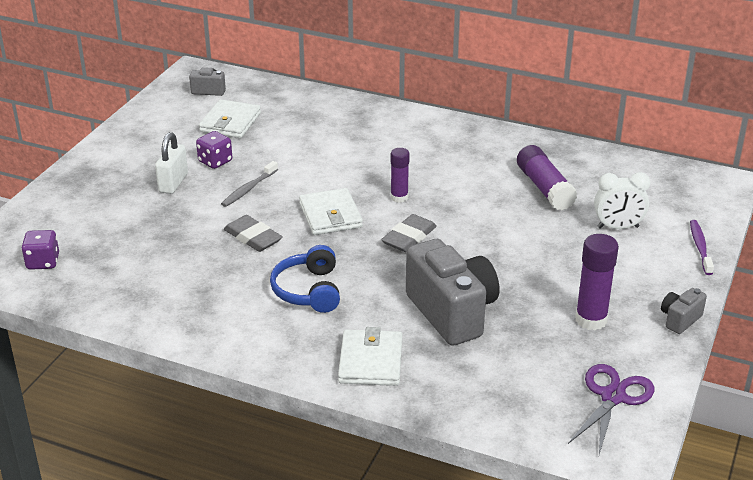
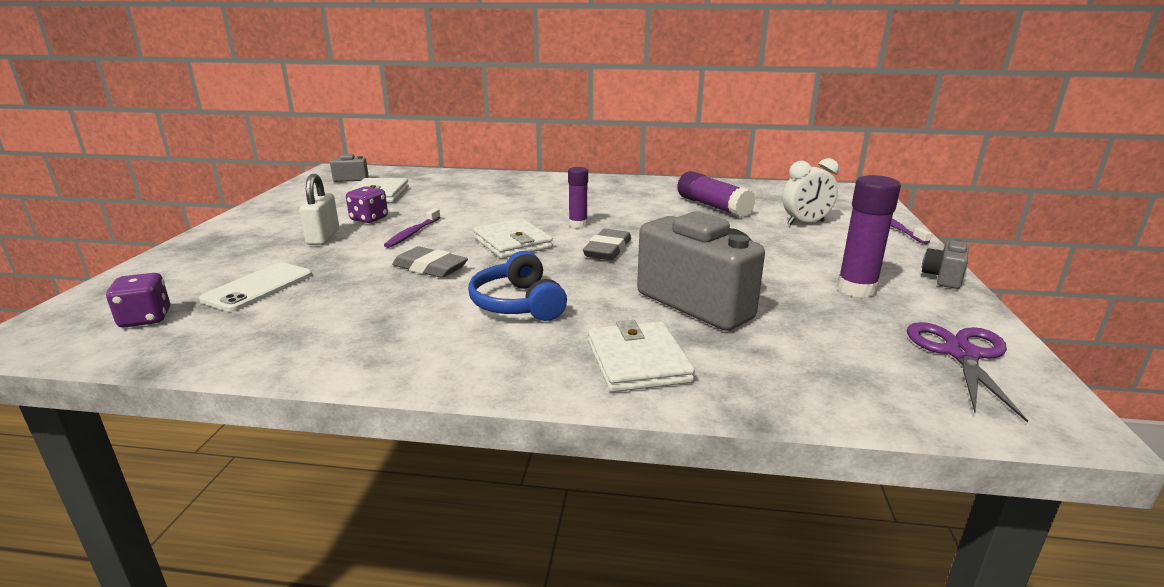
camera: 15 degrees left, 10 degrees down
(119, 240) = (258, 287): none -> white phone
(249, 189) = (412, 233): grey toothbrush -> purple toothbrush

